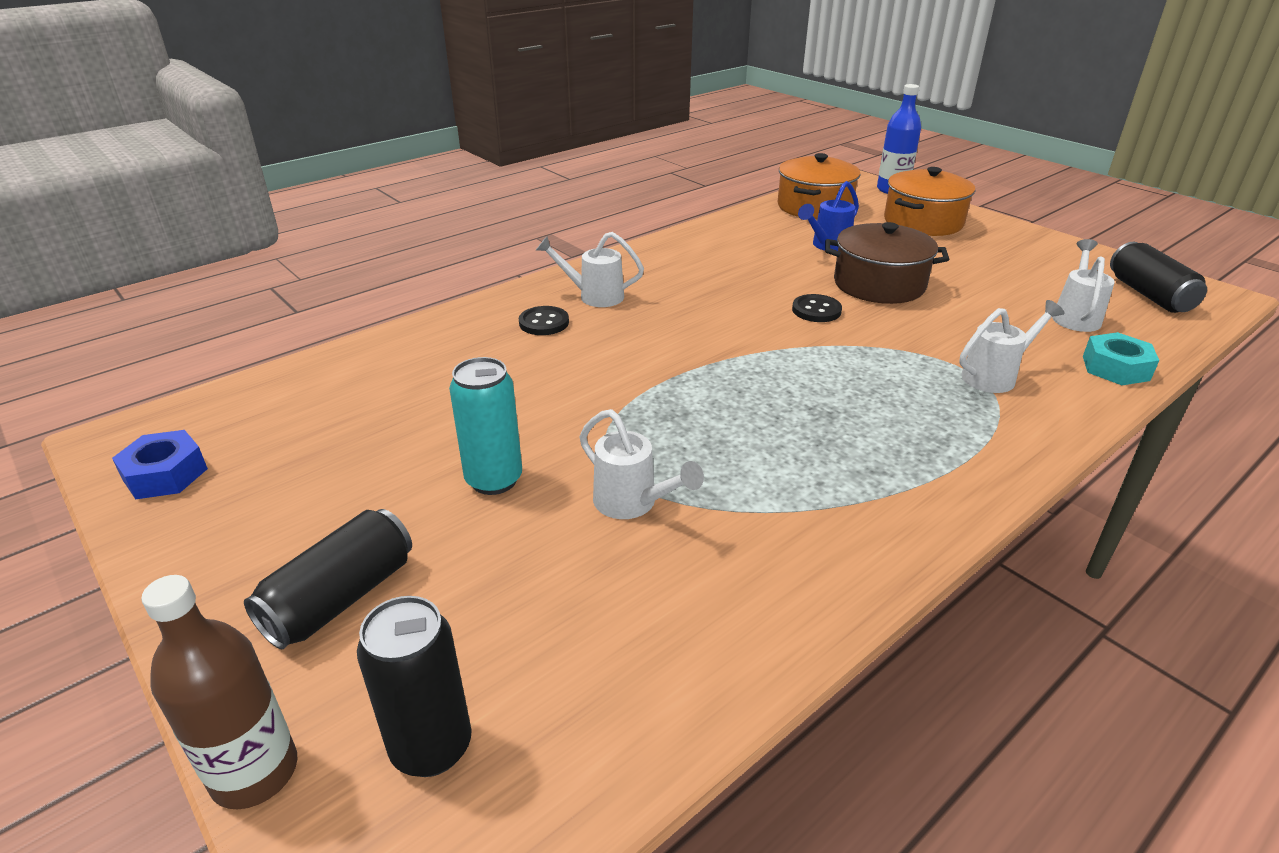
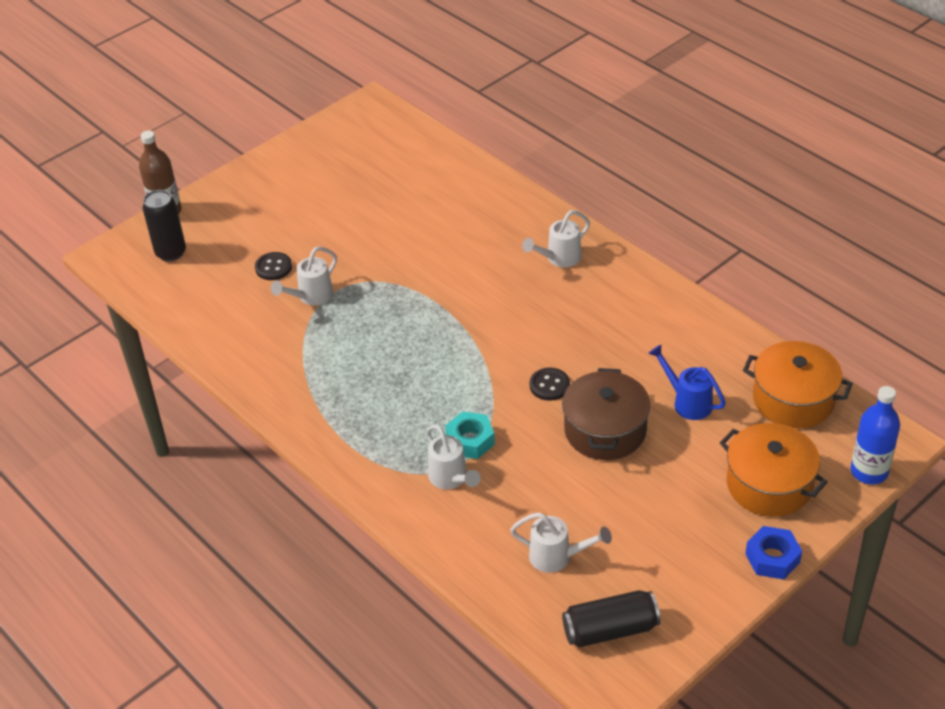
camera: 90 degrees right, 10 degrees up
(165, 474) = (340, 130): blue nut -> blue nut (772, 558)
(341, 598) = (250, 210): black can -> none
(494, 480) = (333, 243): turquoise can -> none
(544, 323) = (513, 238): black button -> black button (273, 267)
(594, 296) = (559, 259): white watering can -> white watering can turned 135 degrees counterclockwise
(1115, 368) = (467, 558): turquoise nut -> turquoise nut (470, 440)

